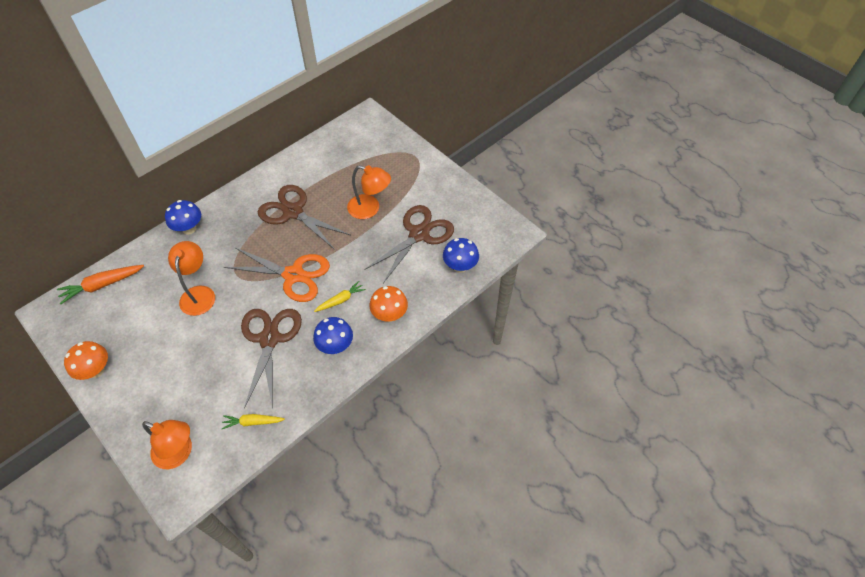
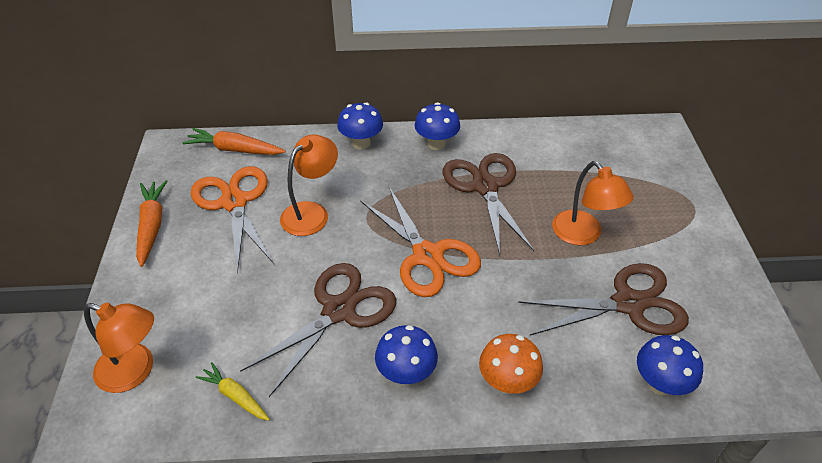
camera: 40 degrees right, 10 degrees down
(96, 370) = (152, 226): orange mushroom -> orange carrot
(139, 319) = (234, 202): none -> orange scissors
(179, 453) = (135, 371): orange lamp -> orange lamp turned 45 degrees counterclockwise
(240, 201) = (436, 144): none -> blue mushroom
(340, 300) = (459, 321): yellow carrot -> none

